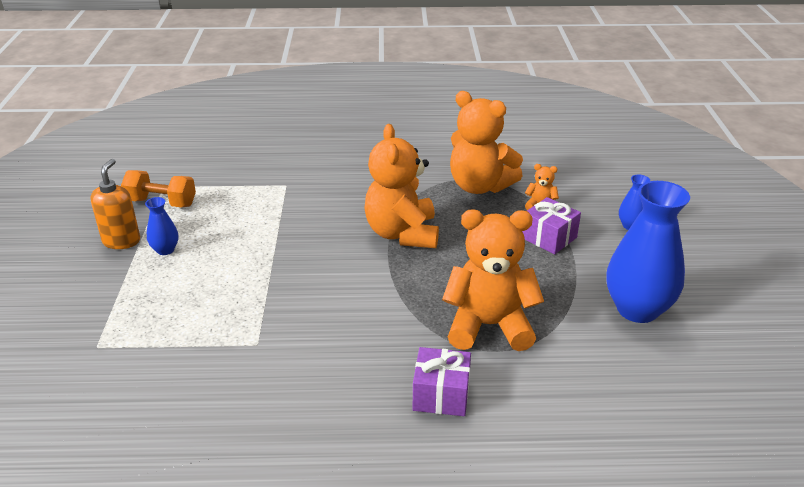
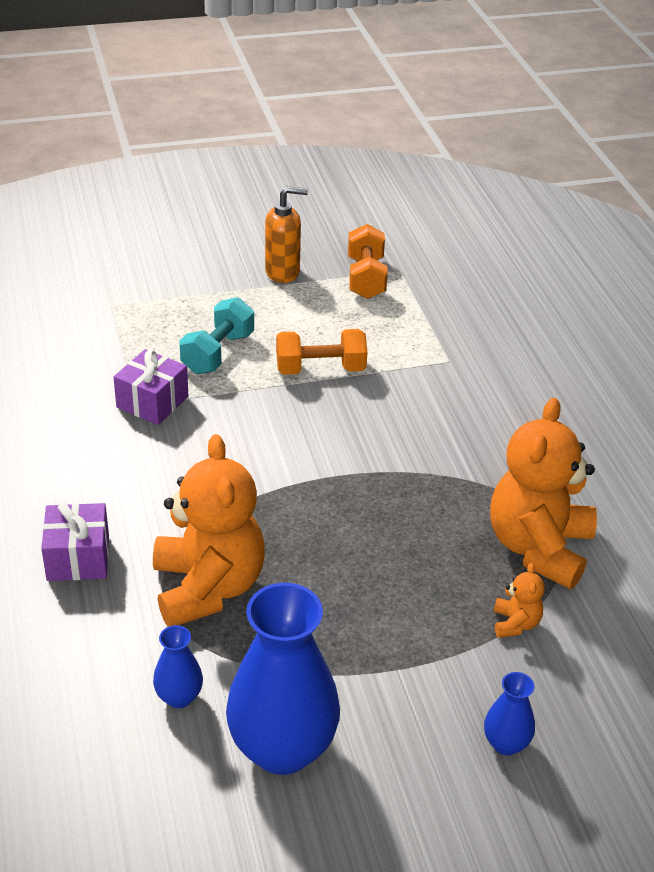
camera: 75 degrees right, 5 degrees up
(165, 250) = (277, 304): blue vase -> blue vase (179, 697)
(212, 289) = (218, 353): none -> turquoise dumbbell
(264, 240) = (320, 369): none -> orange dumbbell
(402, 234) = (380, 483): orange teddy bear -> none
(549, 237) = (430, 638): purple gift -> purple gift (152, 402)

